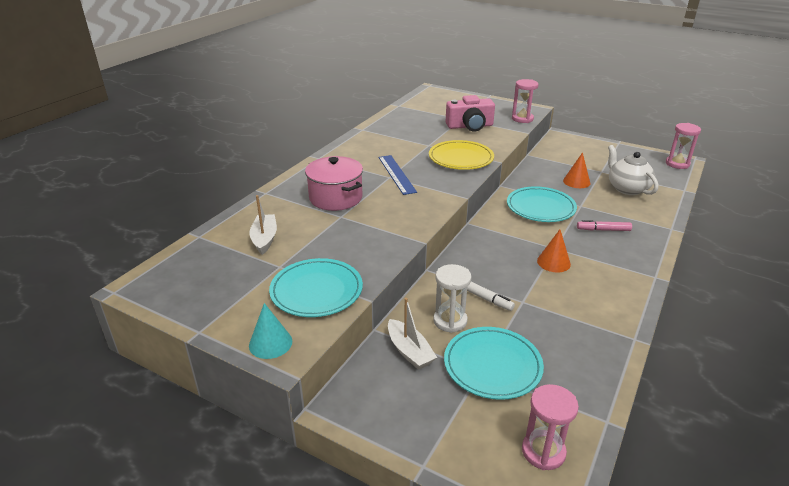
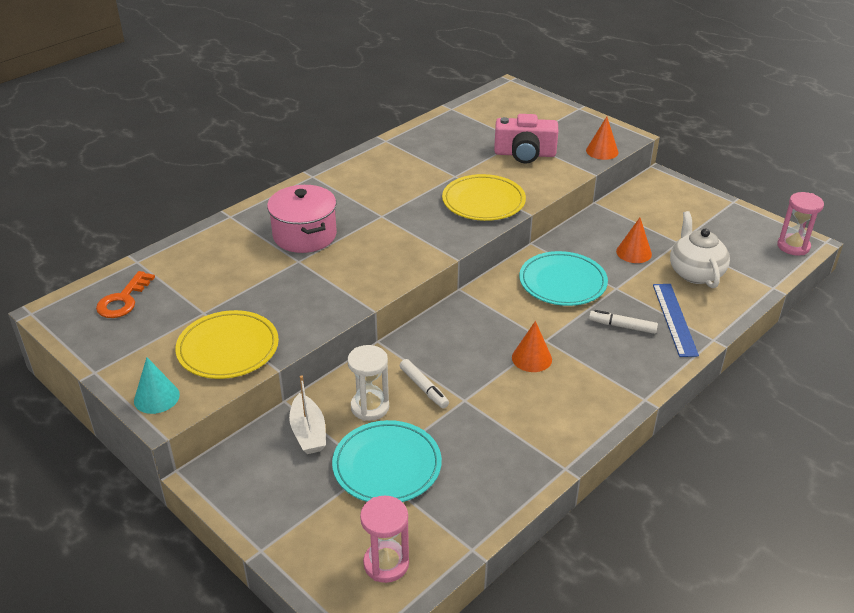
camera: 15 degrees right, 5 degrees up
(200, 267) = (123, 300): none -> orange key
(264, 239) = (203, 276): white boat -> none
(316, 291) = (228, 348): turquoise plate -> yellow plate
(396, 174) = (392, 213): blue ruler -> blue ruler (674, 319)
(522, 119) = (602, 151): pink hourglass -> orange cone
(603, 230) = (622, 326): pink marker -> white marker

